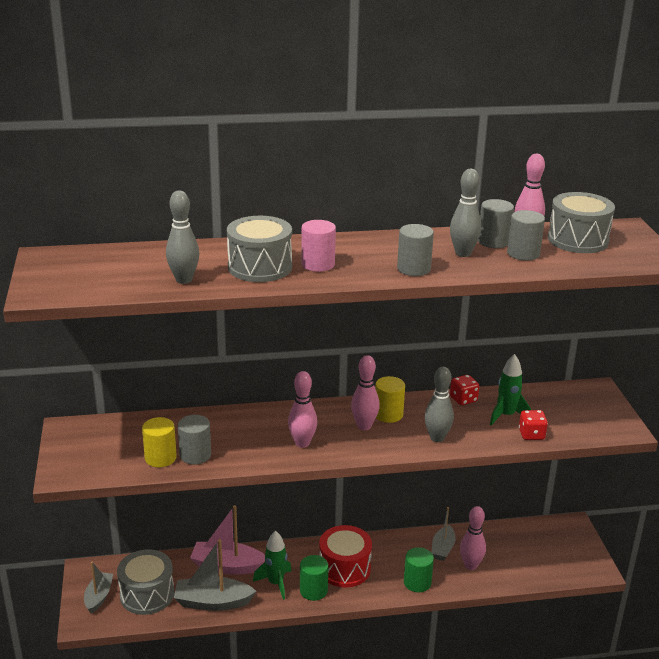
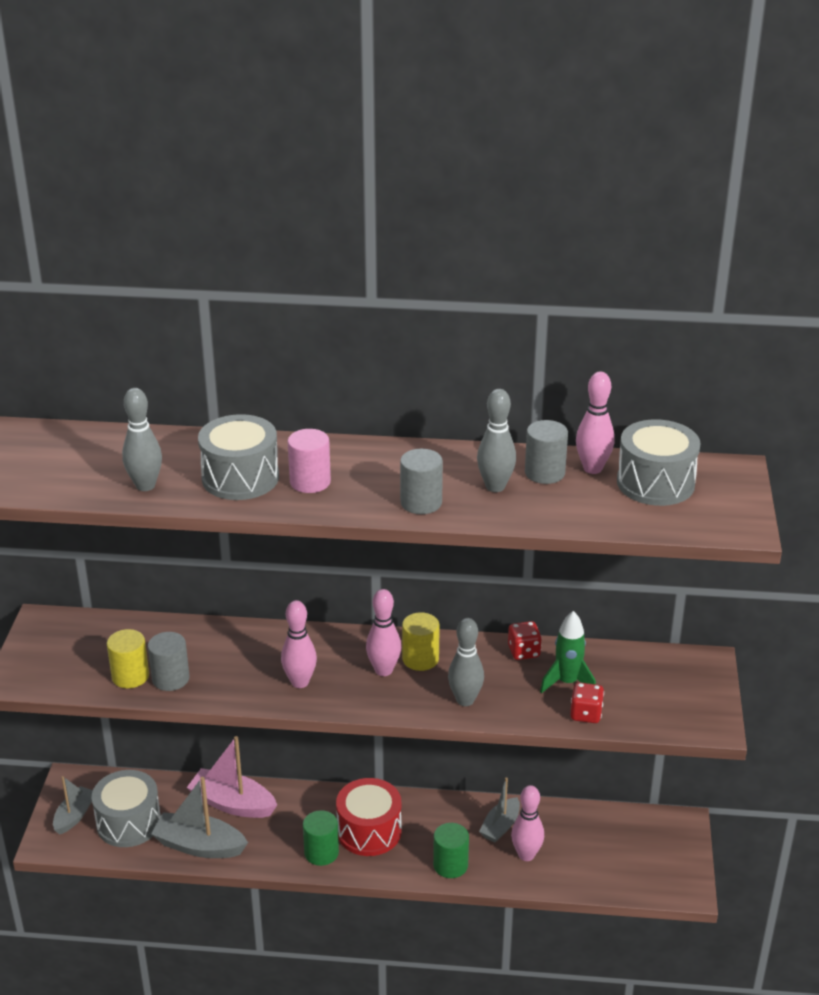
camera: 15 degrees right, 5 degrees up
(275, 583) = (280, 835): green rocket -> none
(523, 253) = (571, 496): grey cylinder -> none

